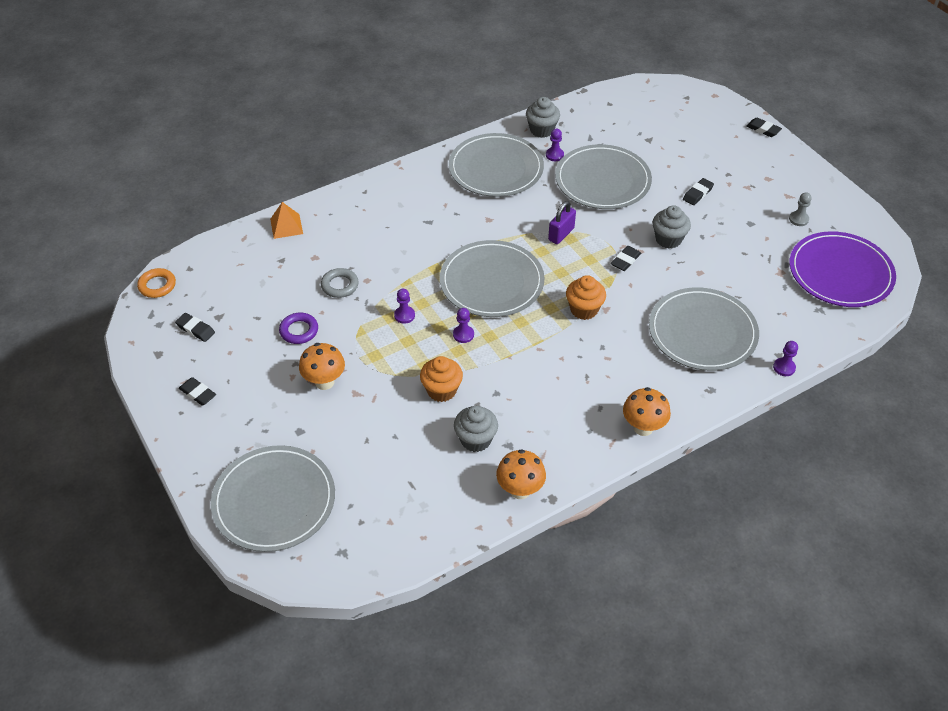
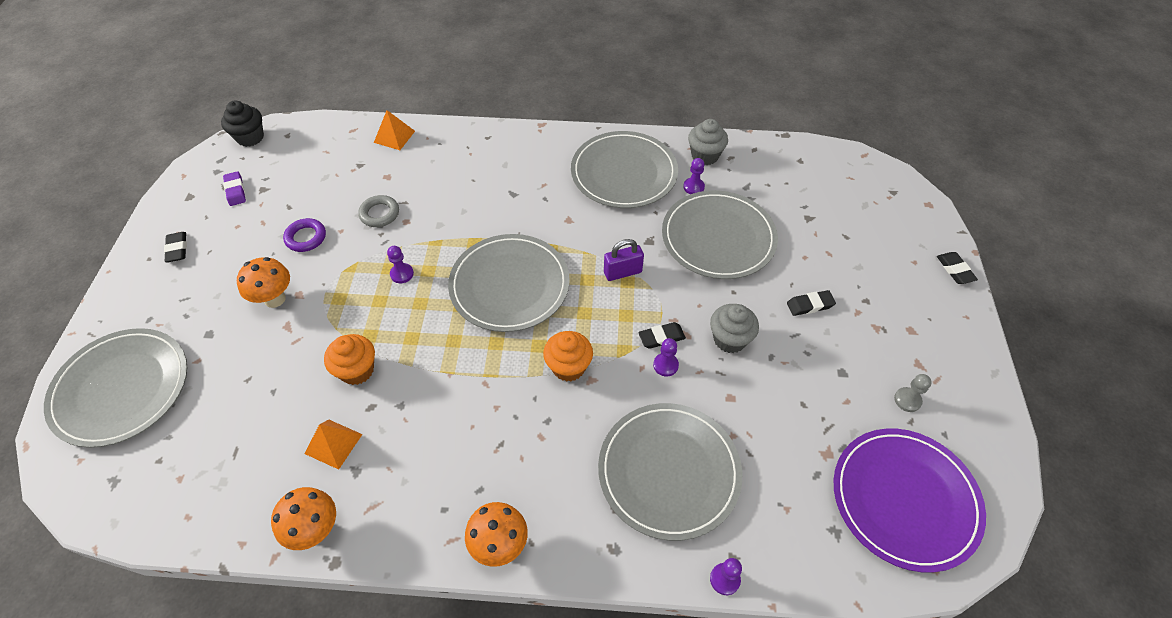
camera: 35 degrees right, 5 degrees up
(157, 285) = (250, 137): orange ring -> black cupcake
(195, 329) = (235, 191): black eraser -> purple eraser
(463, 335) = (432, 324): purple pawn -> purple pawn (665, 365)
(475, 440) = (333, 443): grey cupcake -> orange pyramid

